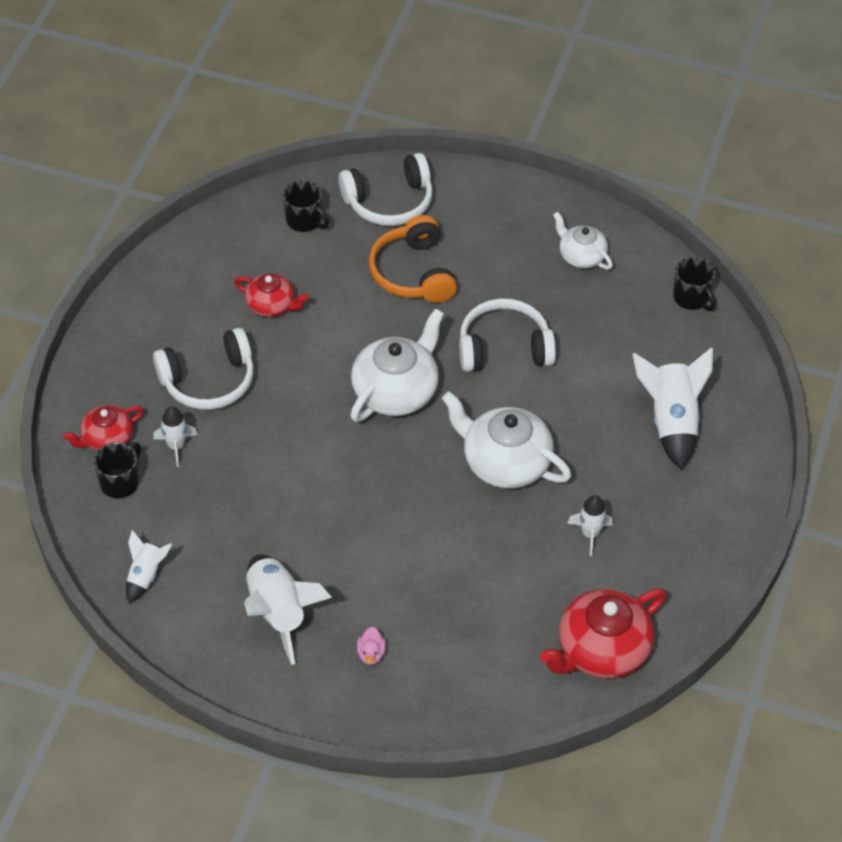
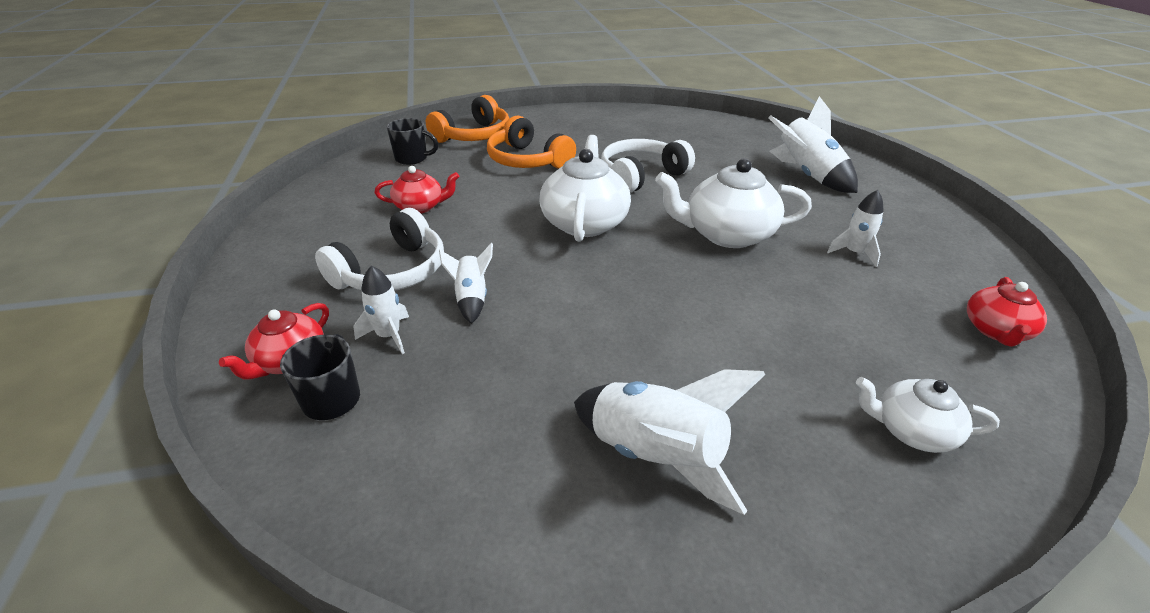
camera: 30 degrees left, 15 degrees down
(146, 575) = (435, 498): white rocket -> white rocket (471, 299)
(371, 654) = (810, 447): pink duck -> none
(389, 202) = (474, 136): white headphones -> orange headphones
(581, 256) = (638, 125): white teapot -> white teapot (911, 431)
(601, 650) = (996, 331): red teapot -> red teapot, size x0.58
(691, 298) = (731, 124): black mug -> none

